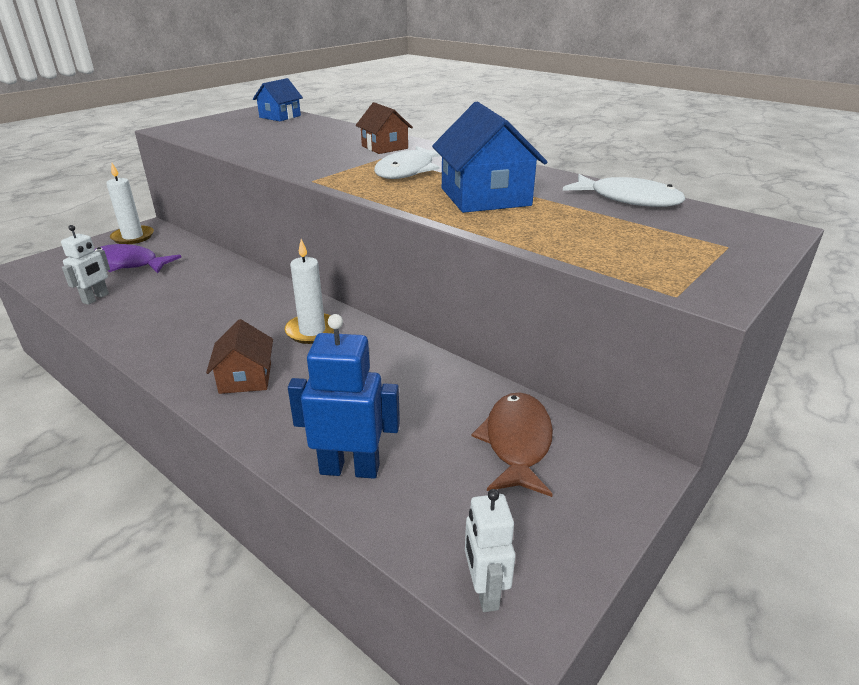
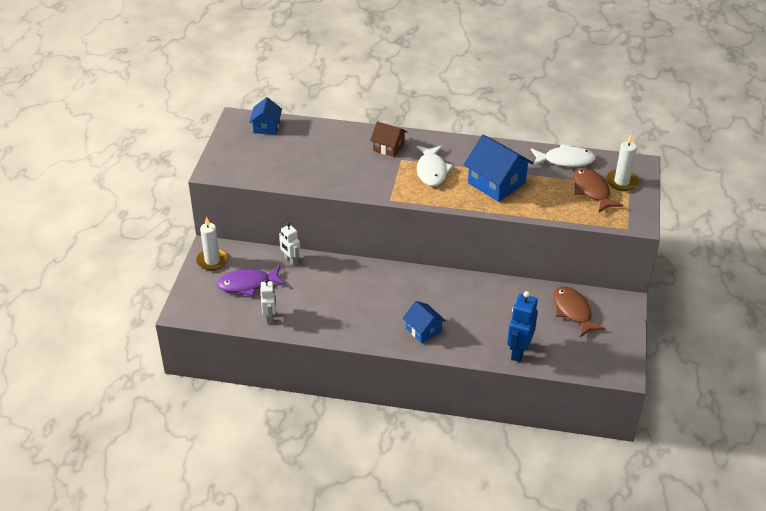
camera: 30 degrees left, 10 degrees up
(245, 378) = (423, 330): brown house -> blue house
(312, 331) = (423, 289): white candle -> white candle (621, 182)
(350, 469) = (518, 351): blue robot -> blue robot turned 45 degrees counterclockwise
(484, 591) = (605, 372): white robot -> white robot (291, 260)
(645, 236) = (592, 191): none -> brown fish

